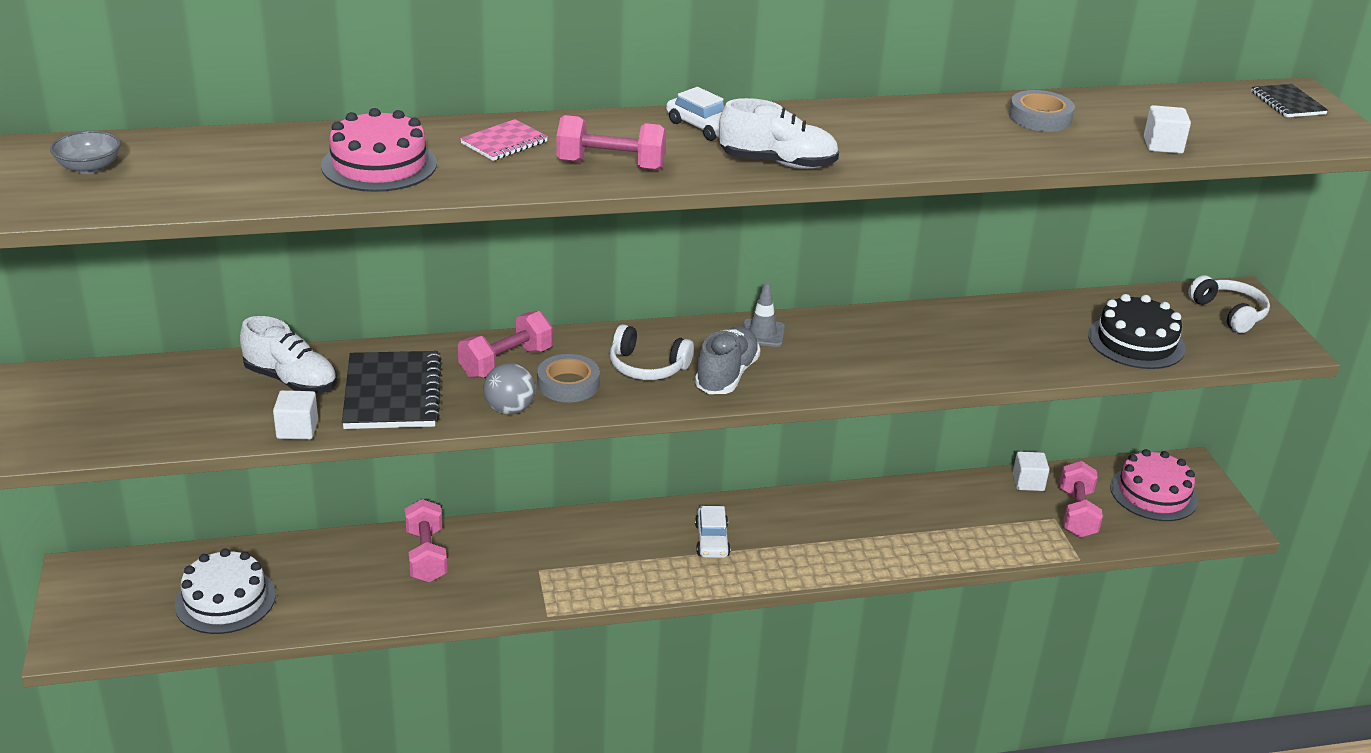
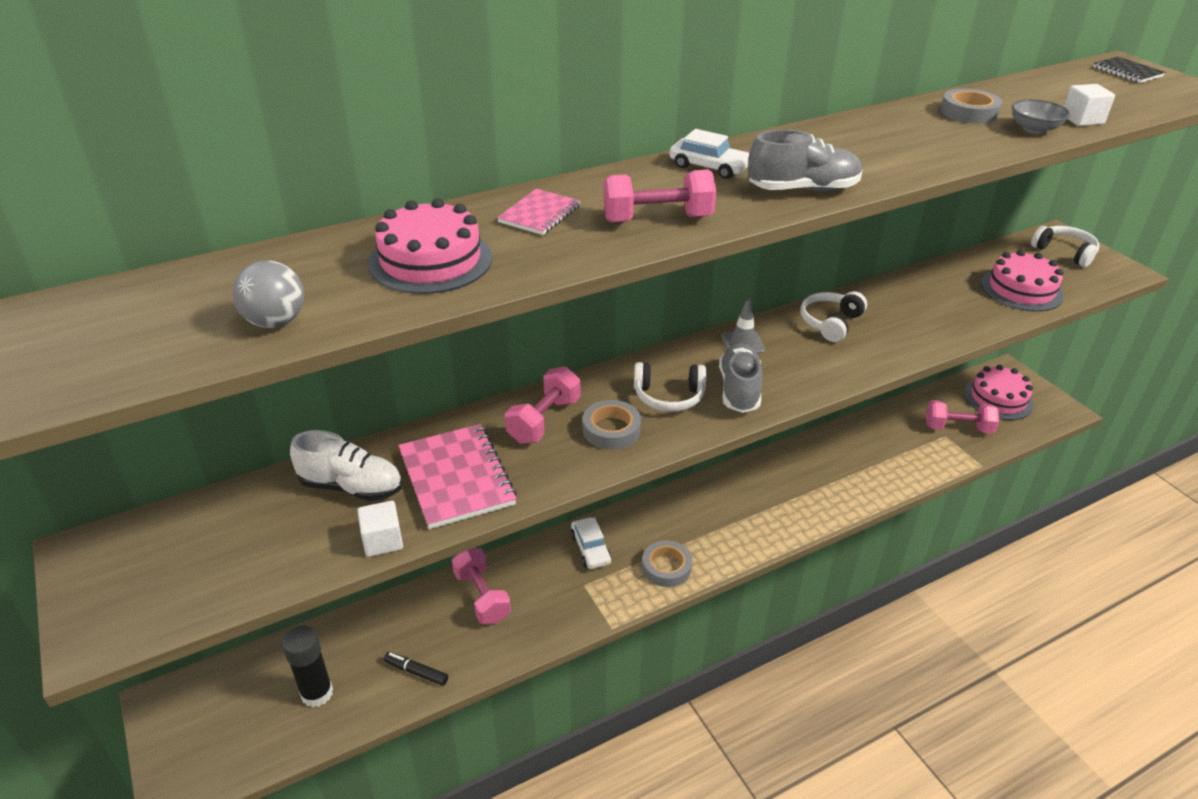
camera: 15 degrees left, 5 degrees up
(89, 167) = (104, 325): grey bowl -> grey bowl (1034, 129)
(225, 600) = (317, 693): white cake -> black glue stick
(329, 605) = (416, 672): none -> black marker
(392, 394) = (456, 478): black notebook -> pink notebook
(509, 409) = (573, 468): grey ball -> grey ball (276, 322)
(637, 574) = (666, 567): none -> grey tape
(712, 540) = (709, 519): white car -> white car (590, 549)
(778, 163) = (803, 189): white shoe -> grey shoe
(876, 332) = (830, 323): none -> white headphones
(1028, 482) = (909, 410): white cube -> none
(1077, 513) = (958, 428): pink dumbbell -> pink dumbbell turned 75 degrees counterclockwise
(1136, 342) = (1021, 289): black cake -> pink cake

